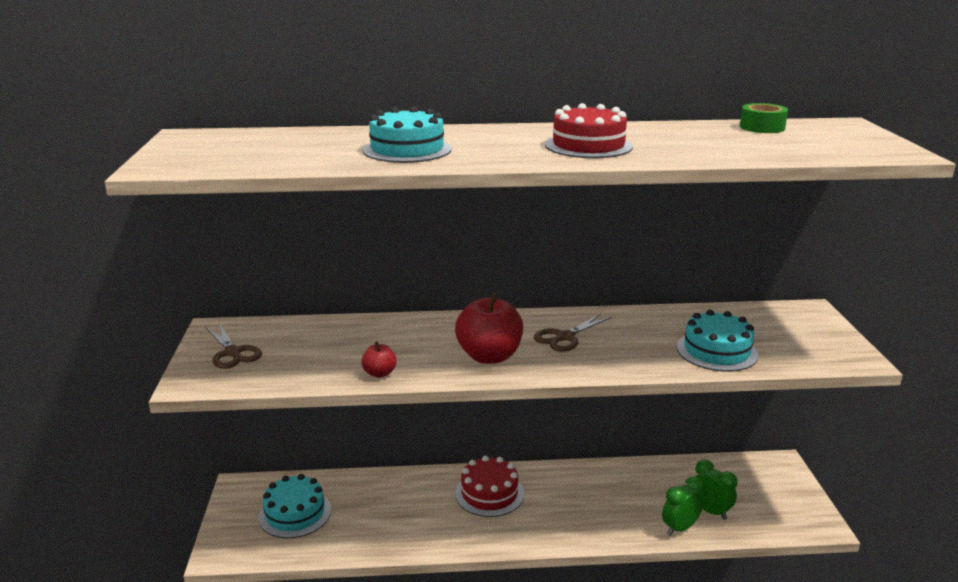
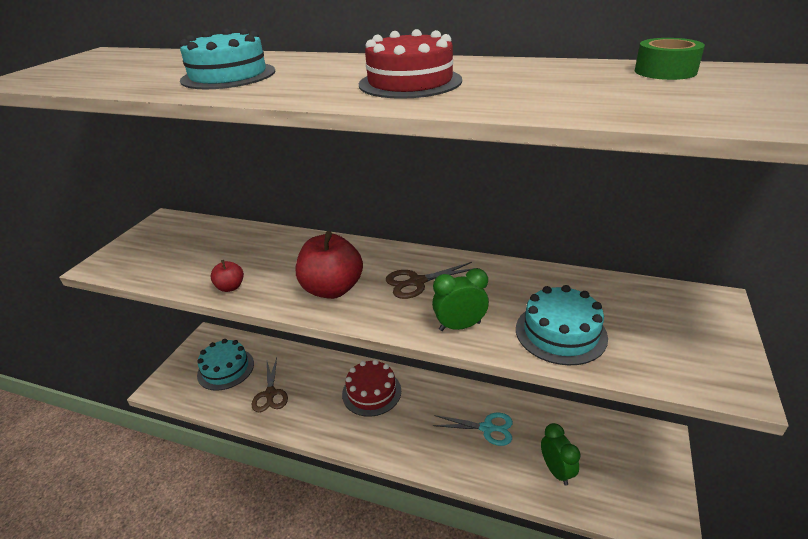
camera: 25 degrees right, 10 degrees up
(232, 353) = (152, 244): brown scissors -> brown scissors (270, 394)
(628, 495) = (487, 428): none -> turquoise scissors
(680, 528) = (515, 480): green clock -> green clock (460, 326)

